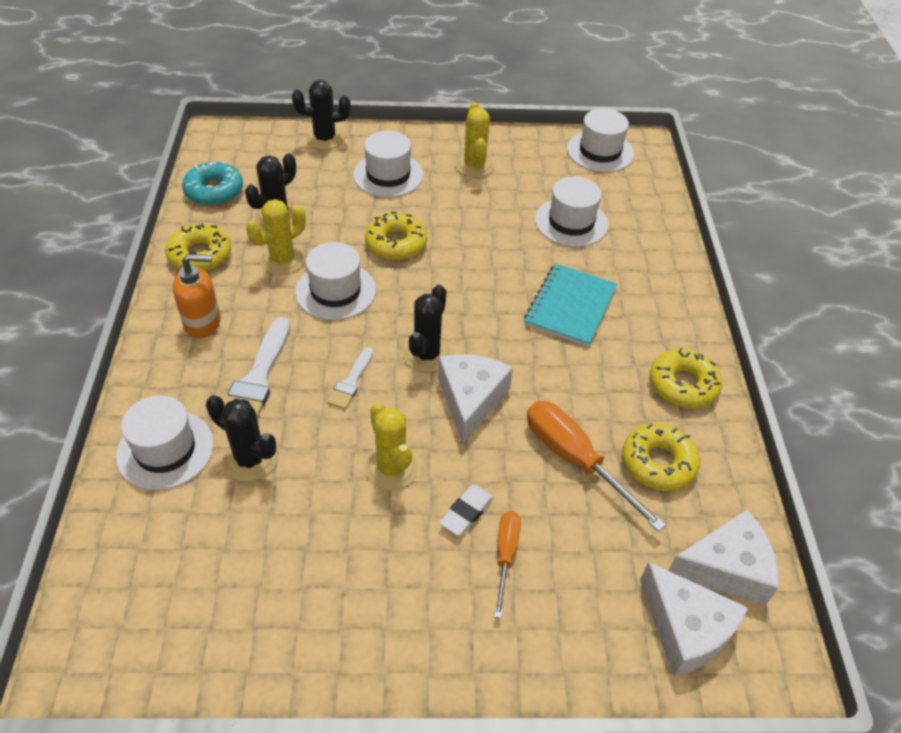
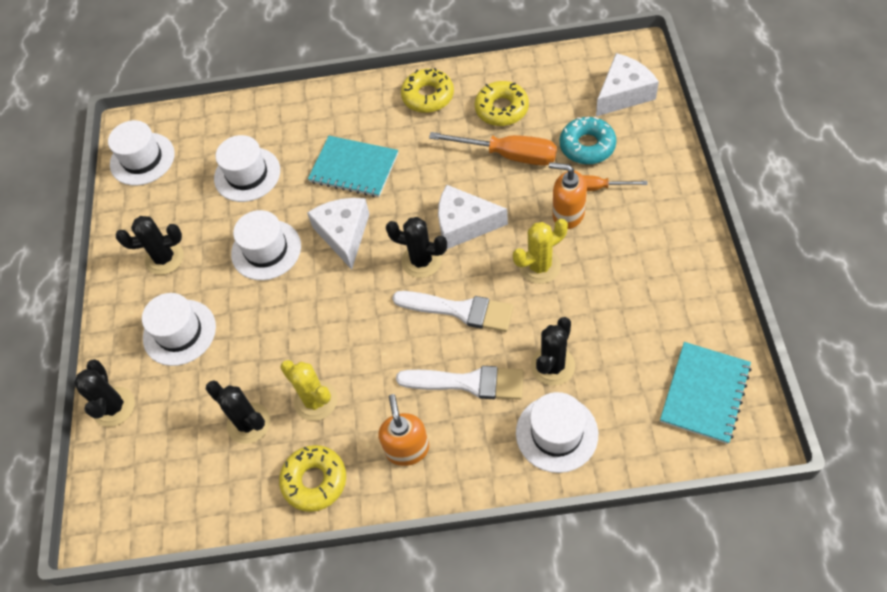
camera: 85 degrees left, 10 degrees up
(150, 620) = (704, 393): none -> turquoise notebook
(214, 191) = (208, 499): turquoise donut -> turquoise donut (587, 146)
(335, 291) = (353, 345): white hat -> white hat (266, 250)
(351, 382) = (460, 310): white brush -> white brush, size x1.75
(396, 244) = (285, 307): yellow donut -> none
(466, 512) = (568, 214): white eraser -> orange soap dispenser
(474, 166) = (164, 258): yellow cactus -> black cactus
(575, 460) = (508, 155): orange screwdriver -> orange screwdriver turned 120 degrees counterclockwise
(726, 568) = (576, 74): white cheese -> white cheese (344, 234)

